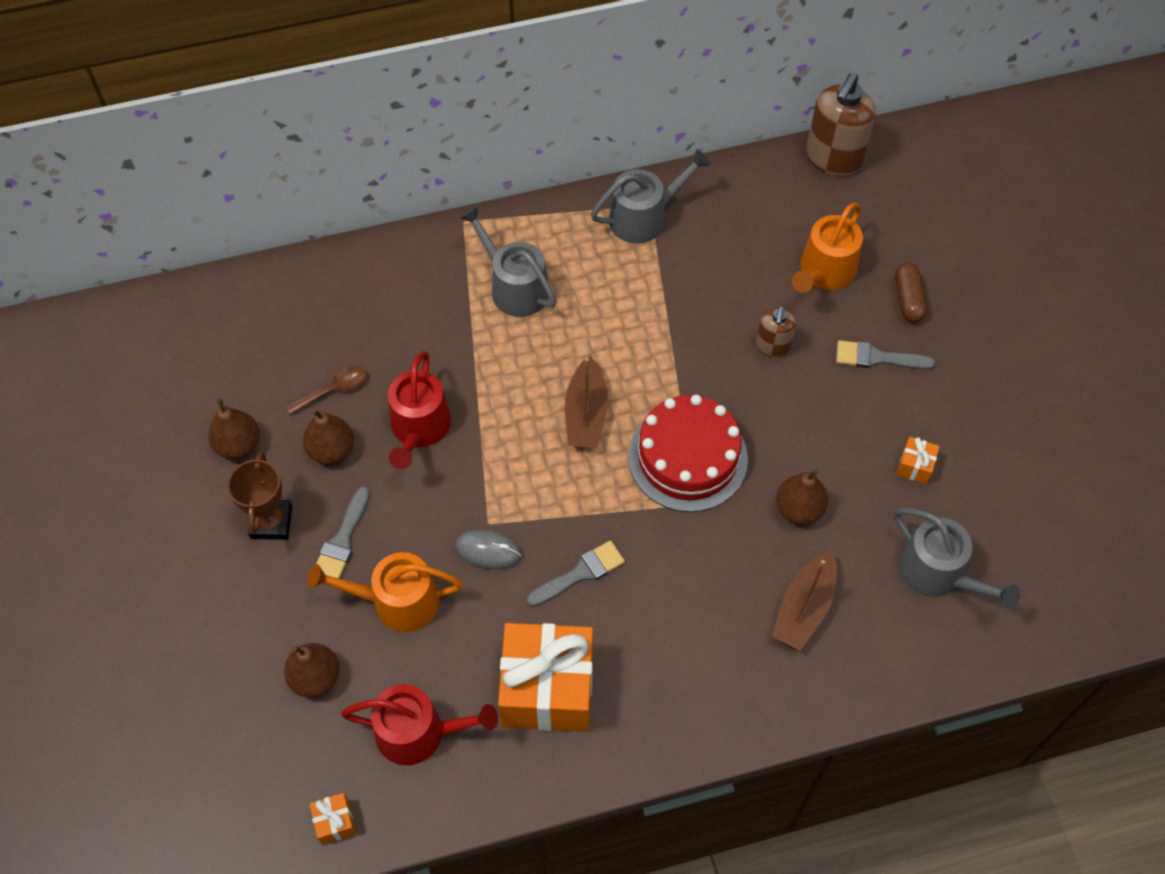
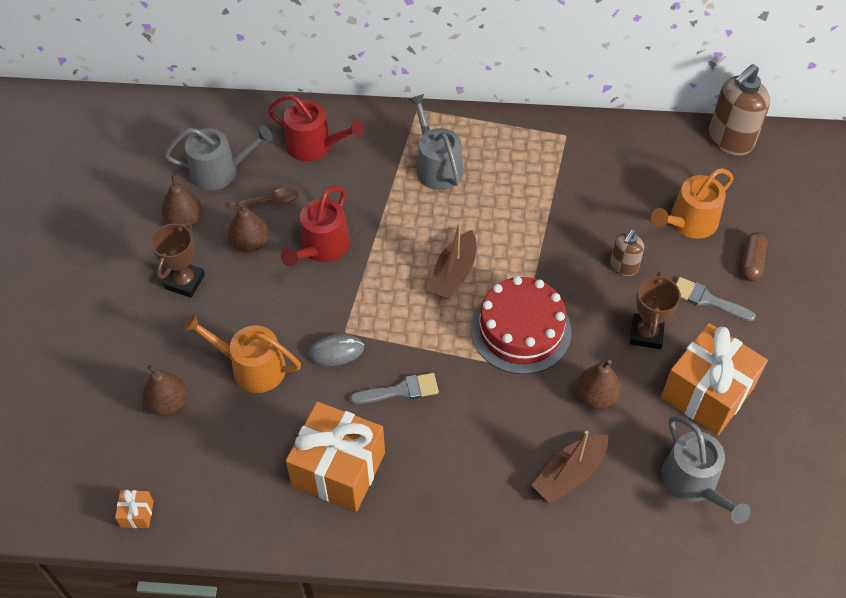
camera: 20 degrees right, 5 degrees down
(342, 540) = (230, 310): grey brush -> none
(418, 732) = (227, 469): red watering can -> red watering can (314, 145)
(488, 550) = (336, 351): grey mouse -> grey mouse turned 45 degrees counterclockwise
(644, 217) = (558, 143): grey watering can -> grey watering can (220, 171)
(826, 418) = (646, 334): none -> brown trophy
(915, 466) = (707, 393): orange gift -> orange gift, size x2.50

